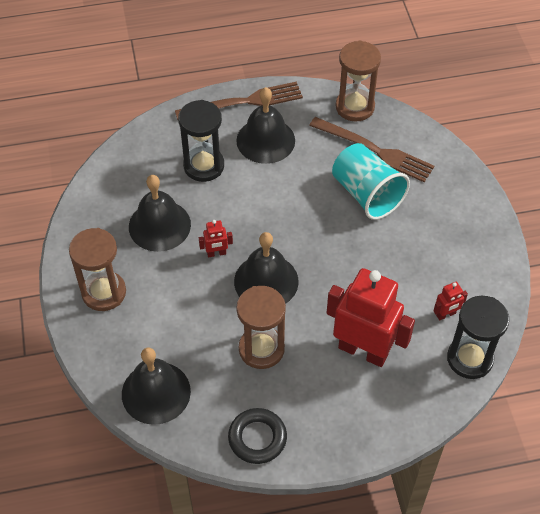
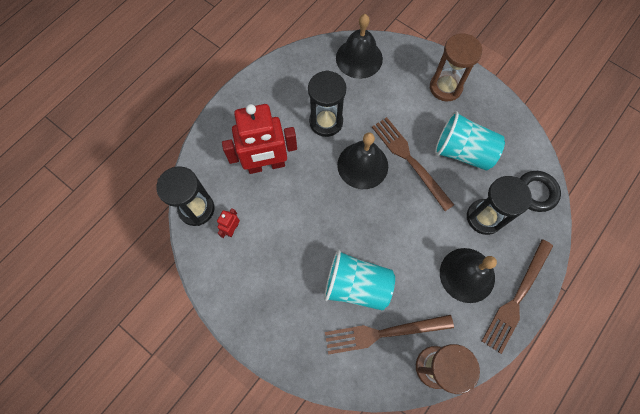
camera: 140 degrees right, 15 degrees up
(159, 225) = (462, 151): black bell -> turquoise cup
(216, 253) = (410, 160): red robot -> brown fork
(257, 438) = (284, 74): black ring -> black ring (535, 192)
(261, 349) = (326, 122): brown hourglass -> black hourglass

